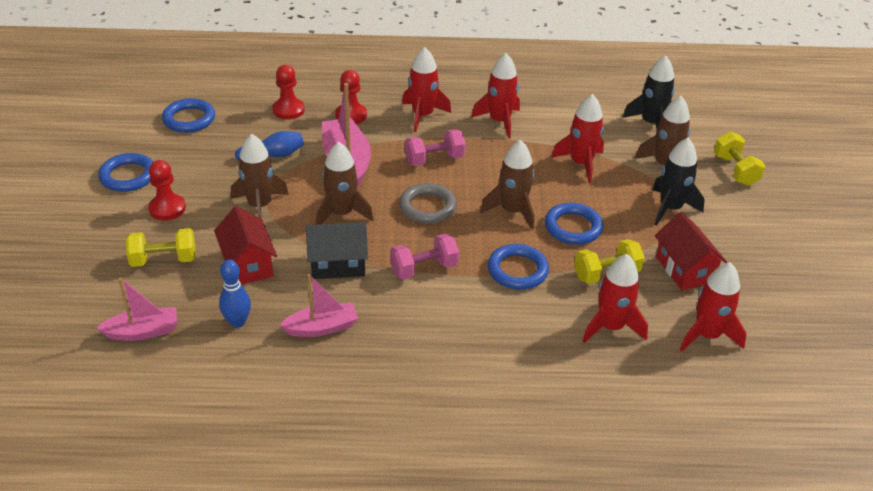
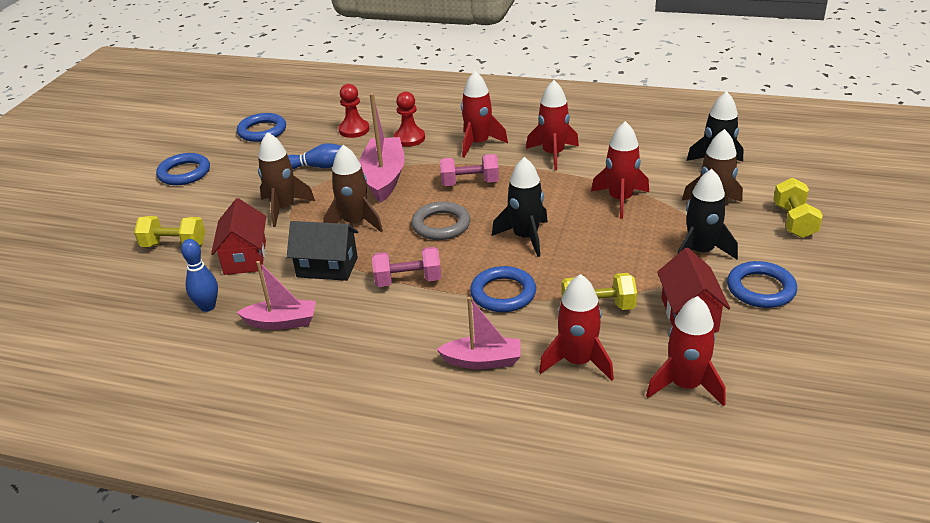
camera: 20 degrees right, 5 degrees down
(143, 332) = (121, 304): pink boat -> pink boat (483, 361)
(167, 208) = (202, 202): red pawn -> none
(512, 211) = (525, 237): brown rocket -> black rocket
(573, 227) = (582, 259): blue ring -> blue ring (760, 289)

